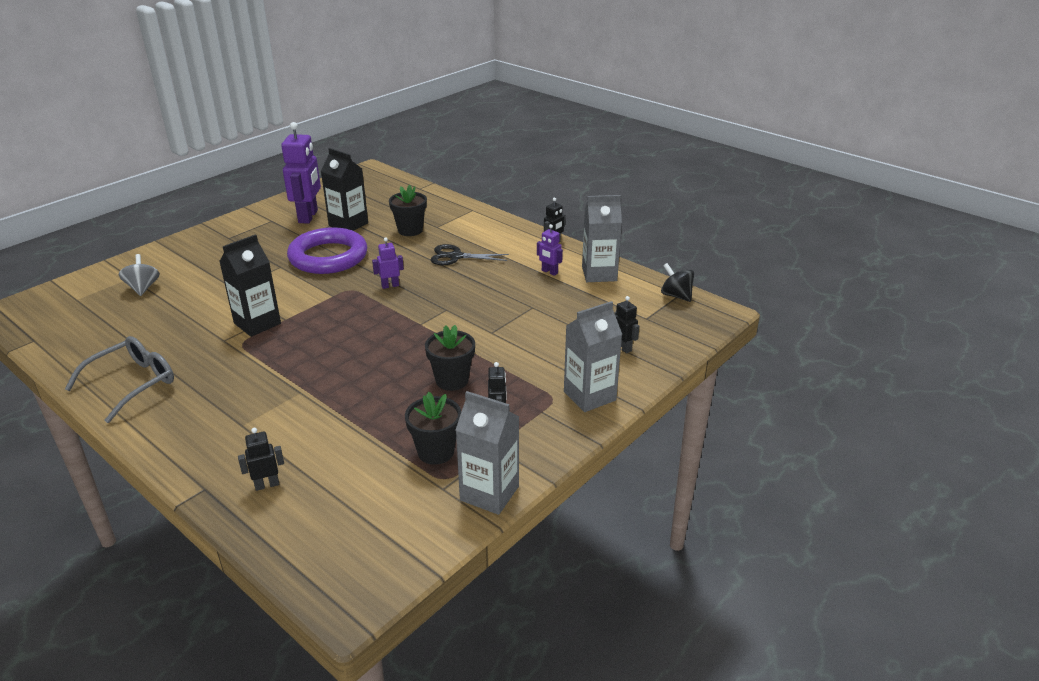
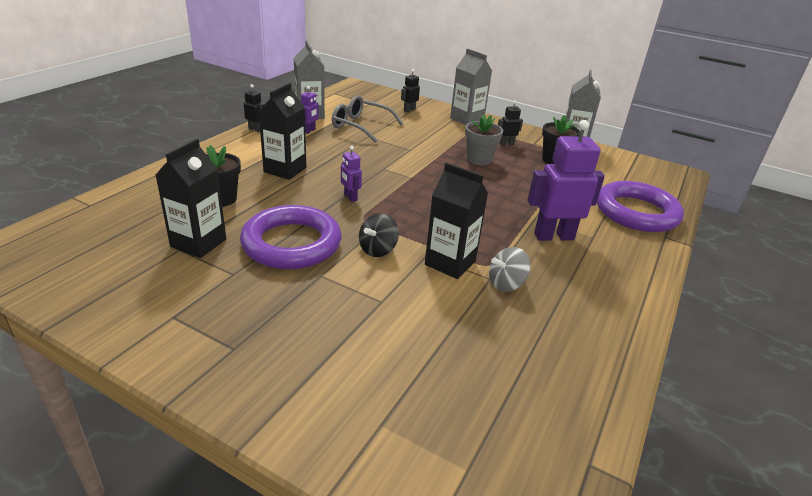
camera: 105 degrees left, 0 degrees up
(133, 383) = (596, 319): grey glasses -> grey glasses (361, 126)
(143, 288) = (409, 393): grey spinning top -> grey spinning top (506, 284)
(267, 485) = (636, 212): black robot -> purple ring
(308, 216) = (165, 281): purple robot -> purple robot (553, 236)
(452, 380) = (479, 159): black flower pot -> grey flower pot
(456, 257) = (285, 170): black scissors -> black carton
(676, 296) = (337, 94): black spinning top -> black spinning top (378, 250)

